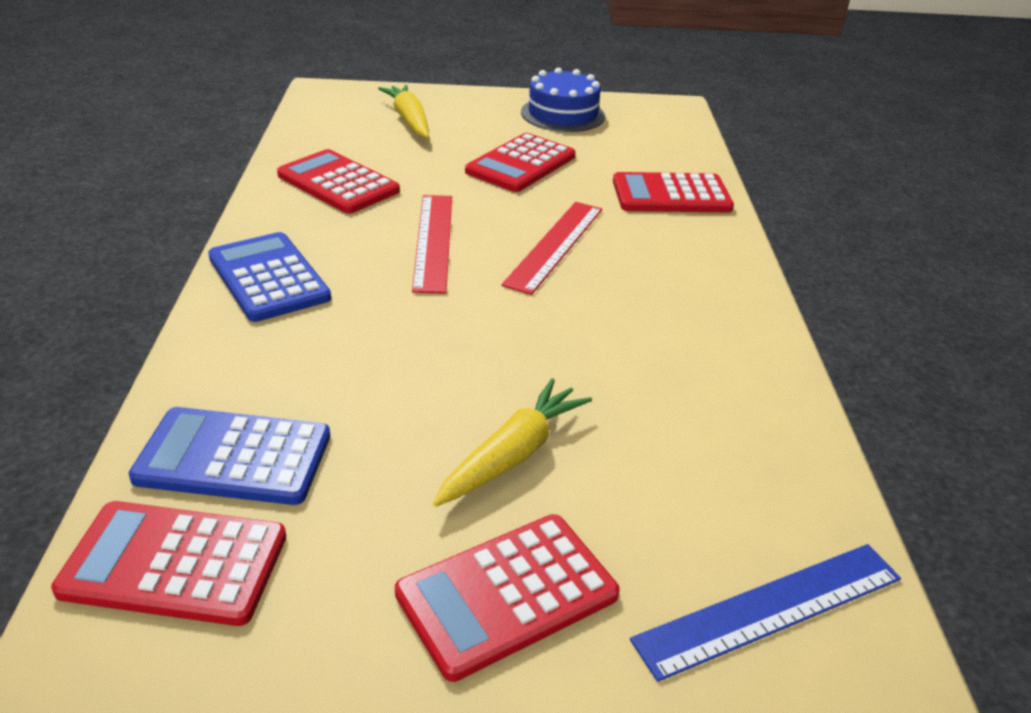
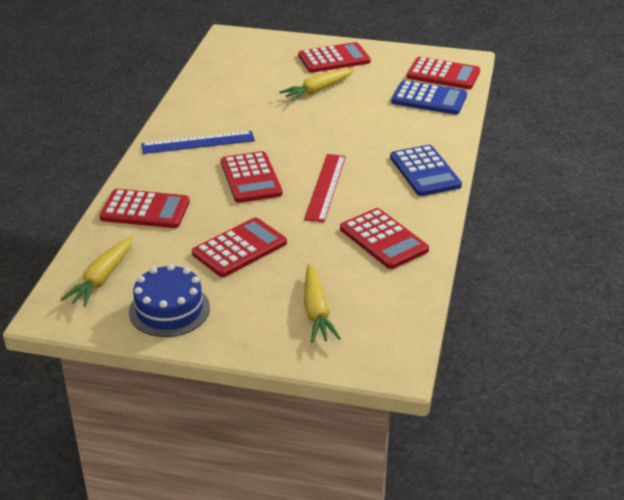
camera: 165 degrees left, 0 degrees up
(555, 245) = (250, 178): red ruler -> red calculator
(654, 132) = (102, 278): none -> yellow carrot
(770, 608) = (251, 49): blue ruler -> blue ruler (198, 142)

